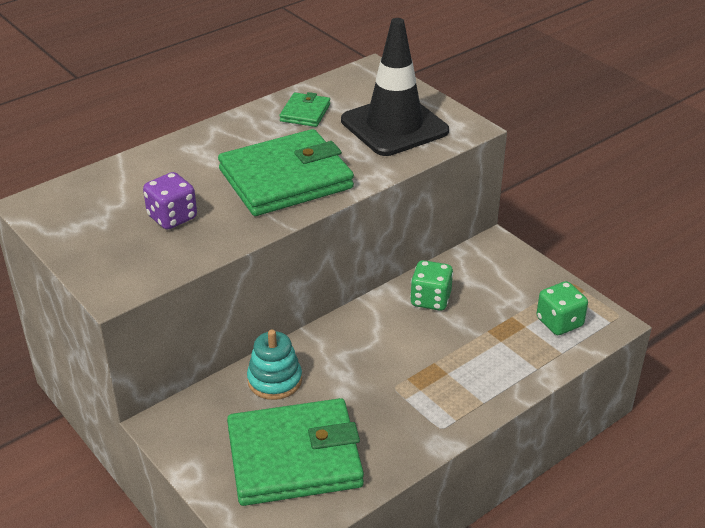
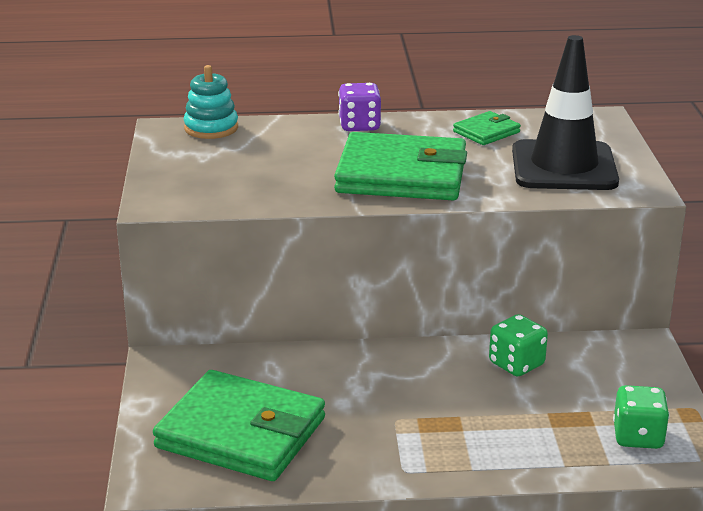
camera: 35 degrees right, 10 degrees down
(172, 217) = (265, 171): purple dice -> purple dice (359, 125)
(274, 380) = (291, 368): turquoise stacking toy -> turquoise stacking toy (211, 128)

